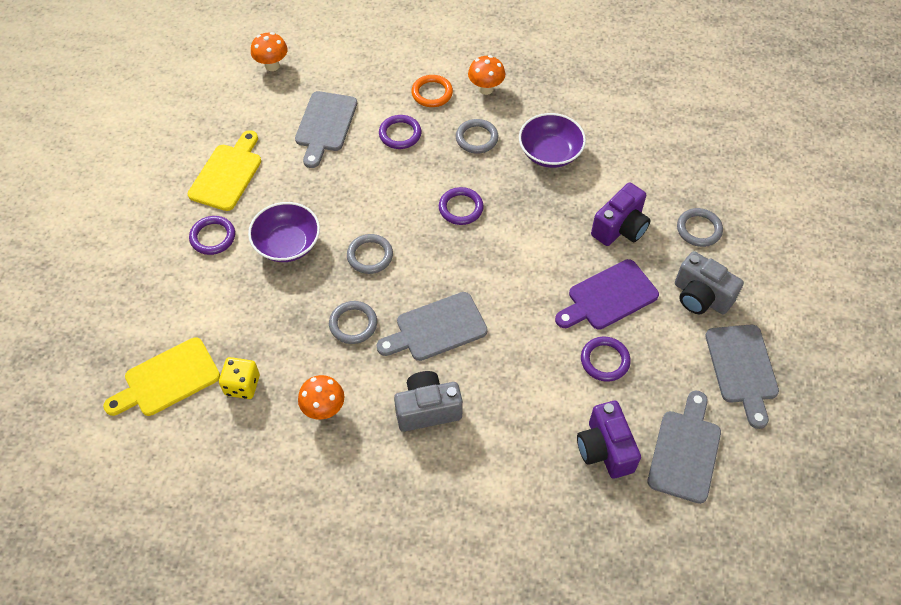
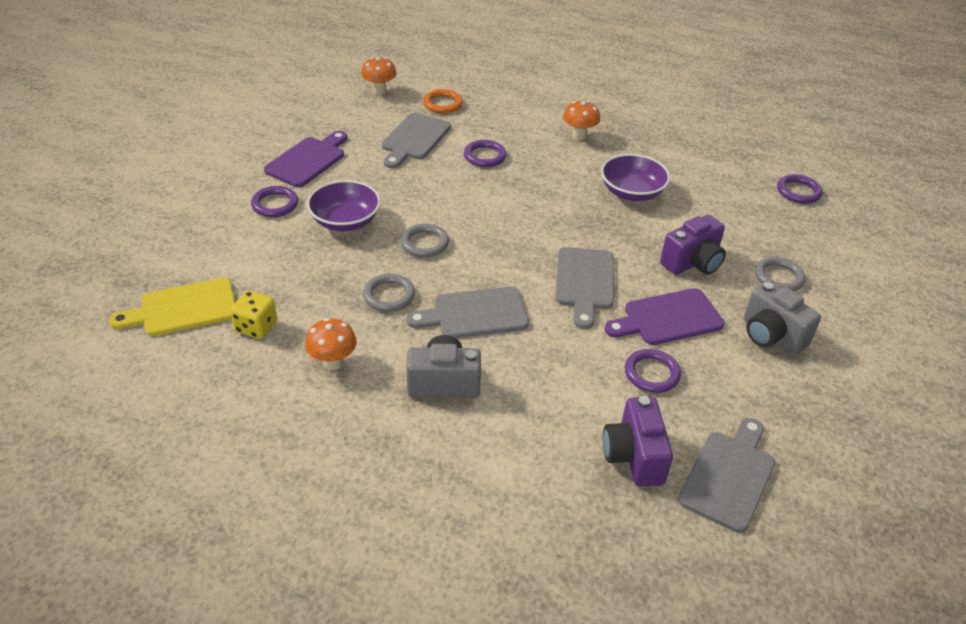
camera: 10 degrees right, 15 degrees down
(227, 174) = (307, 160): yellow cutting board -> purple cutting board
(432, 93) = (525, 131): orange ring -> orange ring (442, 104)
(461, 208) = (529, 221): purple ring -> purple ring (798, 192)
(476, 138) = (560, 170): grey ring -> none
(742, 368) = (810, 408): grey cutting board -> grey cutting board (585, 282)

